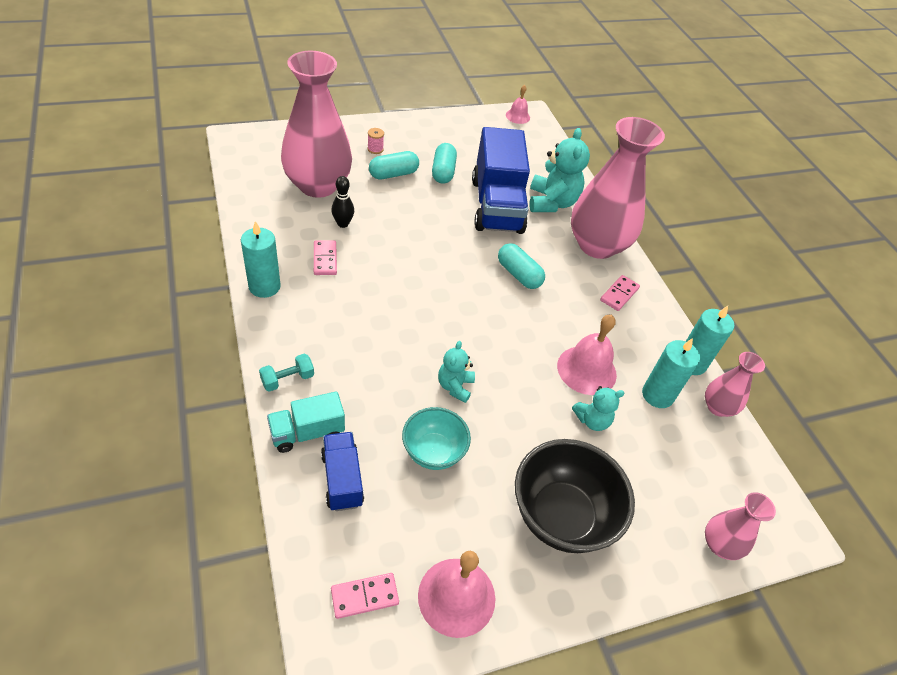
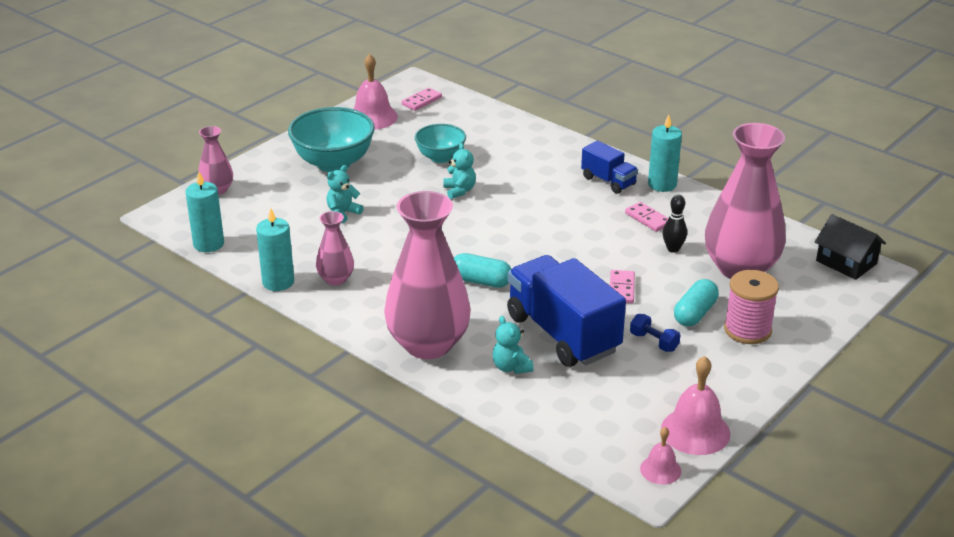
camera: 155 degrees right, 15 degrees down
(241, 152) = (846, 262): none -> black house
(287, 379) = (572, 150): turquoise dumbbell -> none
(307, 432) = (527, 136): turquoise truck -> none
(342, 479) = (482, 128): blue truck -> blue truck (608, 181)
(375, 149) = (747, 330): pink spool -> pink spool, size x2.21
(443, 172) = (654, 342): turquoise capsule -> blue dumbbell
(551, 202) = (511, 367): turquoise teddy bear -> turquoise teddy bear, size x0.57
(561, 516) = (333, 163): black bowl -> turquoise bowl
(586, 370) = (367, 240): pink bell -> pink bell (695, 431)
(619, 294) = (375, 308): pink domino -> pink domino (622, 289)
(657, 395) = (298, 248): turquoise candle -> turquoise candle (208, 244)
(718, 407) = (242, 261): pink vase -> pink vase (336, 279)

